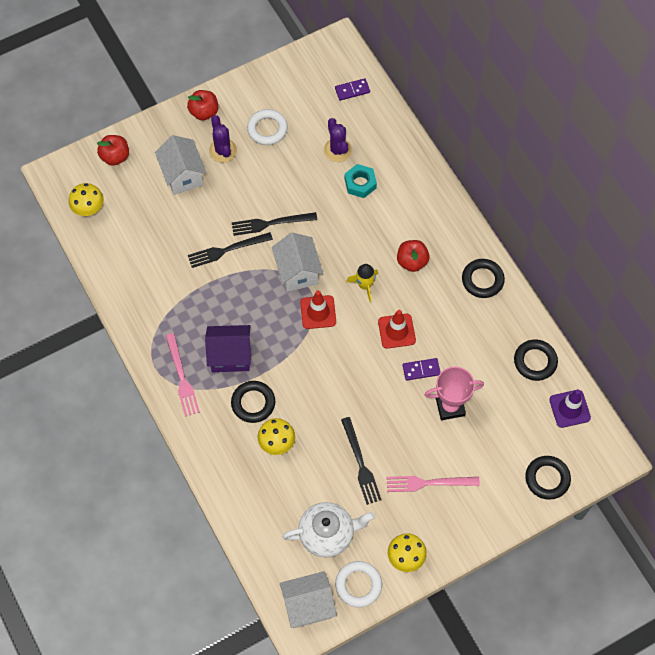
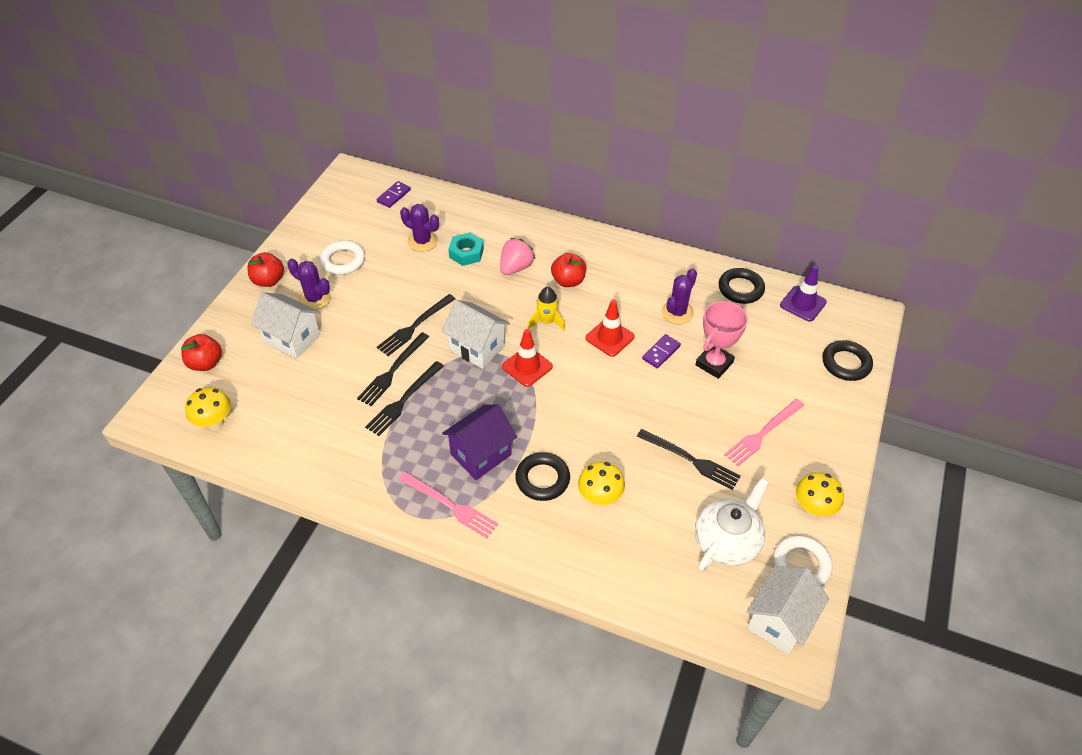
camera: 40 degrees left, 15 degrees down
(216, 278) = (404, 400): none -> black fork
(384, 222) = (516, 267): none -> pink strawberry
(466, 346) = (677, 312): none -> purple cactus
(482, 280) = (638, 260): black ring -> none

